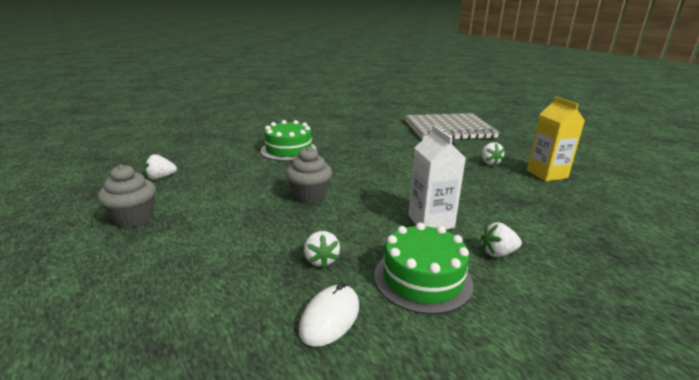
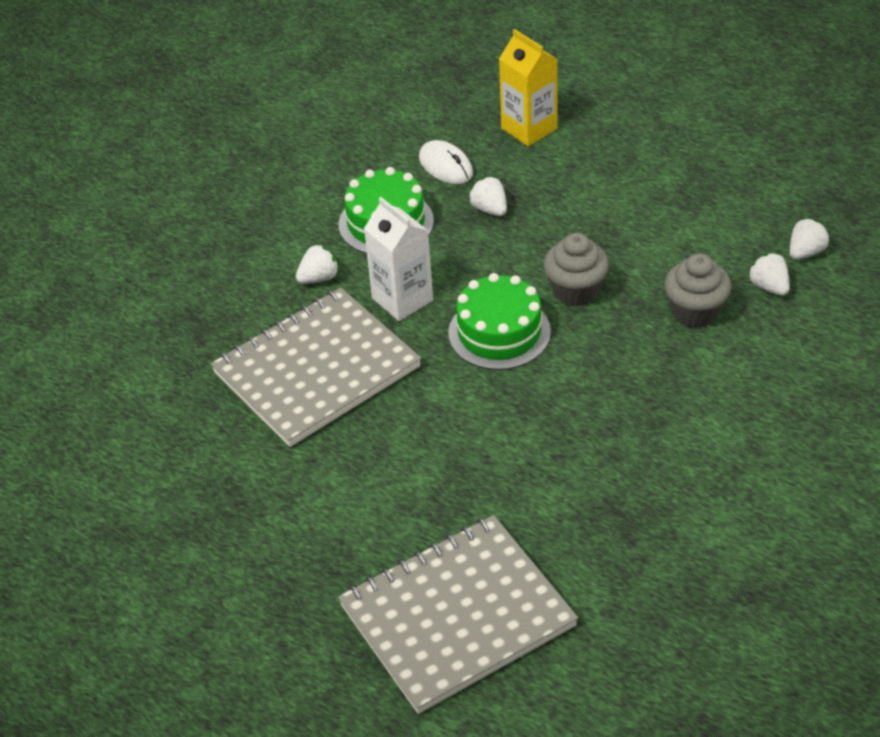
camera: 160 degrees right, 20 degrees up
(134, 218) = (731, 187): grey cupcake -> grey cupcake (695, 312)
(288, 150) = (711, 391): green cake -> green cake (499, 332)
(330, 318) = (445, 166): white mouse -> white mouse turned 45 degrees counterclockwise
(489, 163) = (347, 482): white strawberry -> white strawberry (769, 287)
(504, 203) = (316, 370): none -> grey notebook
(546, 174) = (249, 477): yellow carton -> yellow carton (529, 128)

